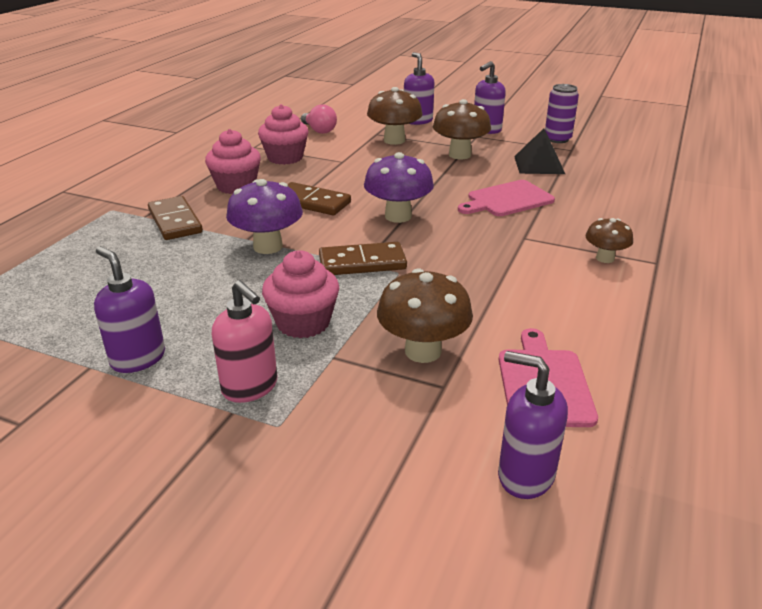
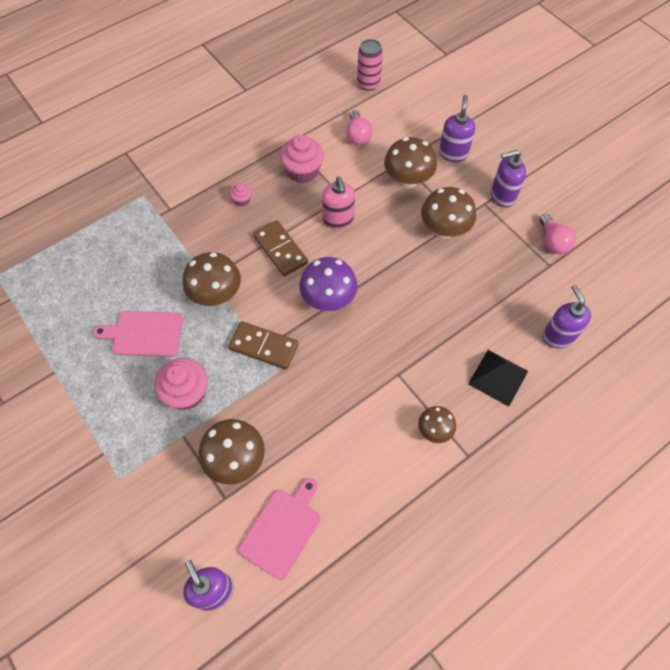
camera: 30 degrees right, 30 degrees up
(138, 358) = (81, 378): purple soap dispenser -> purple soap dispenser (558, 336)
(175, 221) = (176, 231): brown domino -> none
(236, 186) = (242, 200): pink cupcake -> pink cupcake, size x0.49
(250, 387) = (123, 437): pink soap dispenser -> pink soap dispenser (338, 220)
(268, 246) = (216, 295): purple mushroom -> brown mushroom
(299, 107) = (368, 84): none -> pink can
(507, 200) = (427, 317): pink cutting board -> pink cutting board (144, 334)
(539, 165) = (498, 277): black pyramid -> black pyramid (498, 377)
(557, 139) = (553, 242): purple can -> pink light bulb

